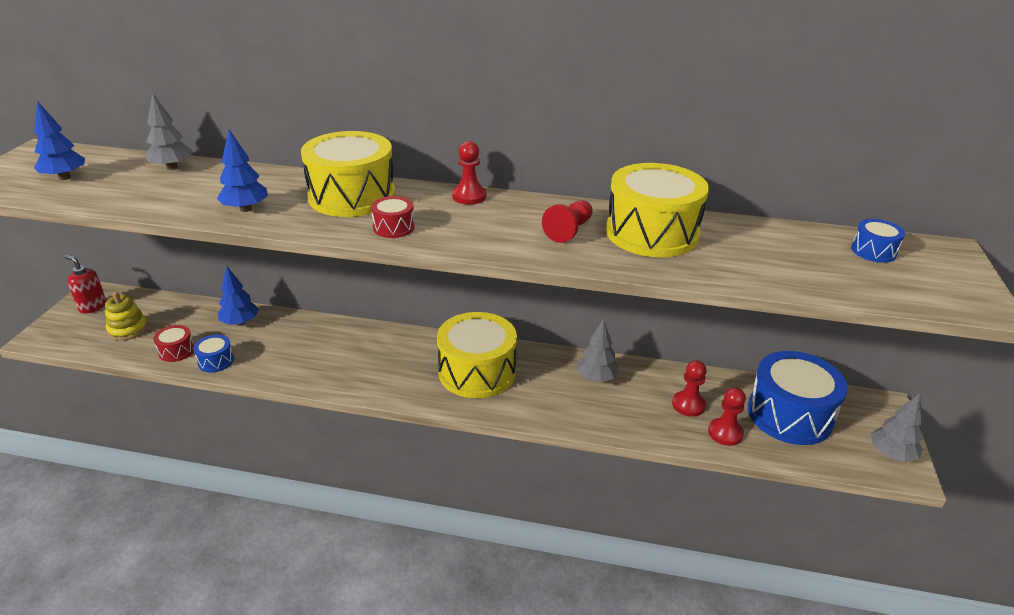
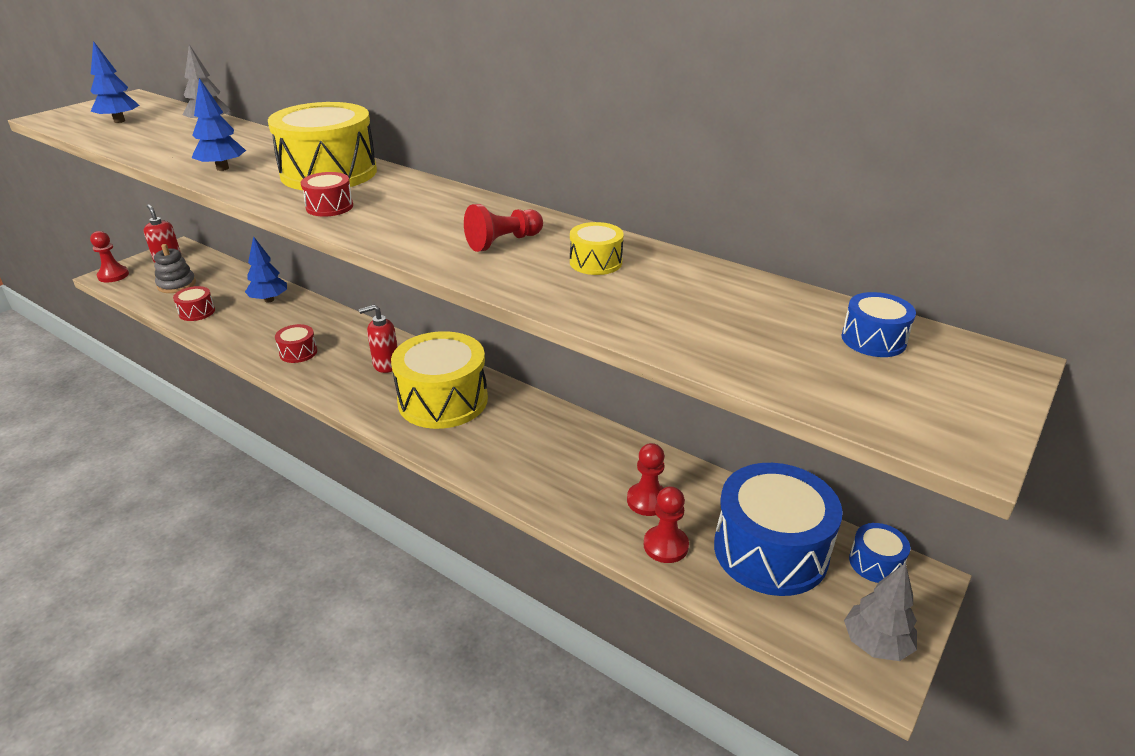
camera: 25 degrees right, 0 degrees up
(128, 329) = (176, 285): yellow stacking toy -> grey stacking toy
(216, 361) = (219, 329): blue drum -> blue drum (875, 563)
(314, 364) = (298, 352): none -> red drum
(403, 354) = (386, 364): none -> red soap dispenser
(469, 196) = (441, 191): red pawn -> red pawn (113, 275)
(596, 378) = (564, 441): grey tree -> none
(652, 233) = (595, 262): yellow drum -> yellow drum, size x0.45

